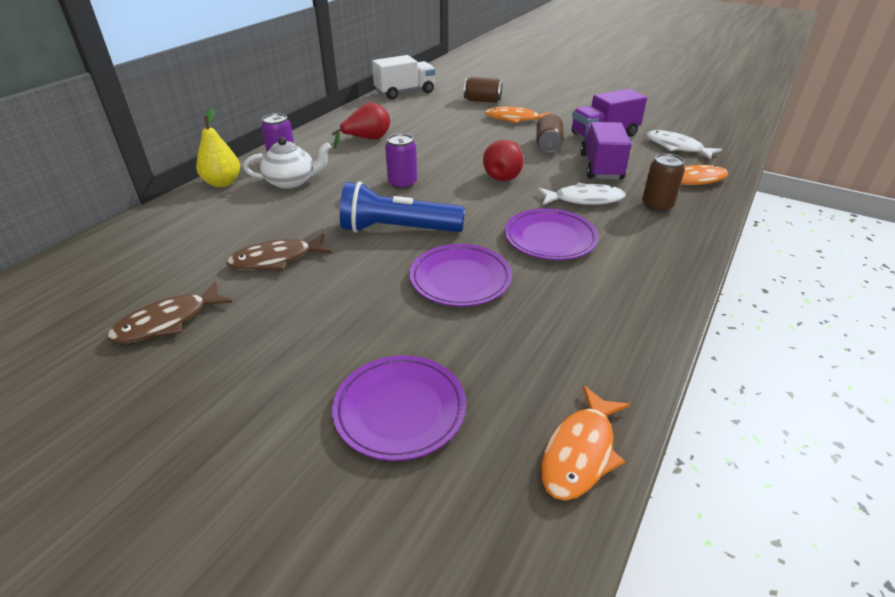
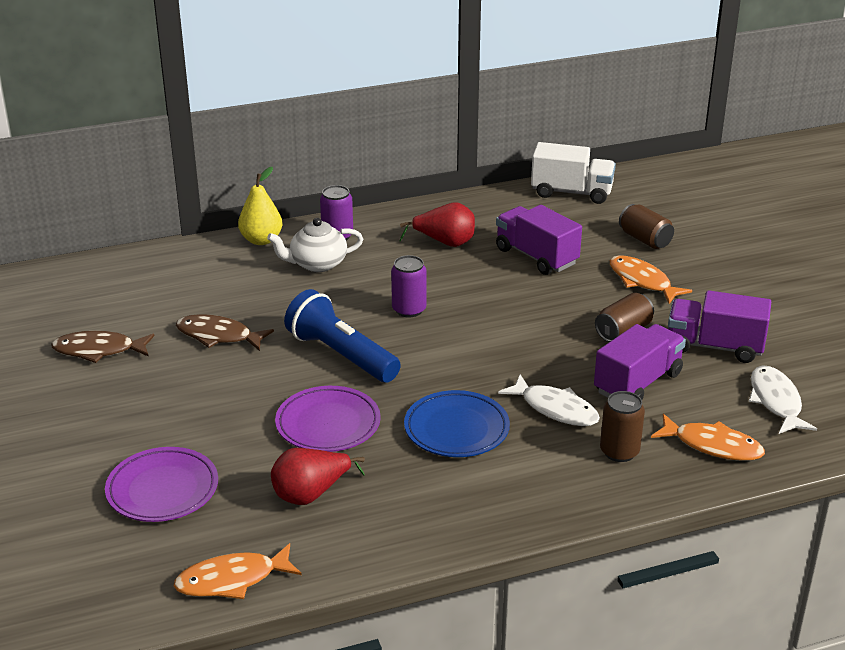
camera: 40 degrees right, 5 degrees down
(292, 182) = (317, 264): white teapot -> white teapot turned 135 degrees clockwise
(436, 127) = (536, 256): none -> purple truck
(504, 175) = (517, 345): red pear -> red pear (311, 494)
(550, 239) = (456, 429): purple plate -> blue plate

